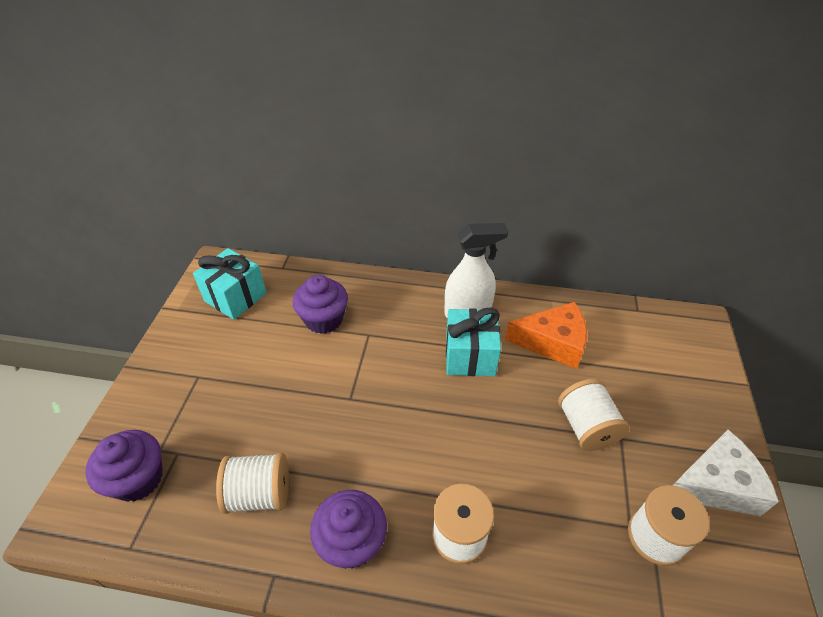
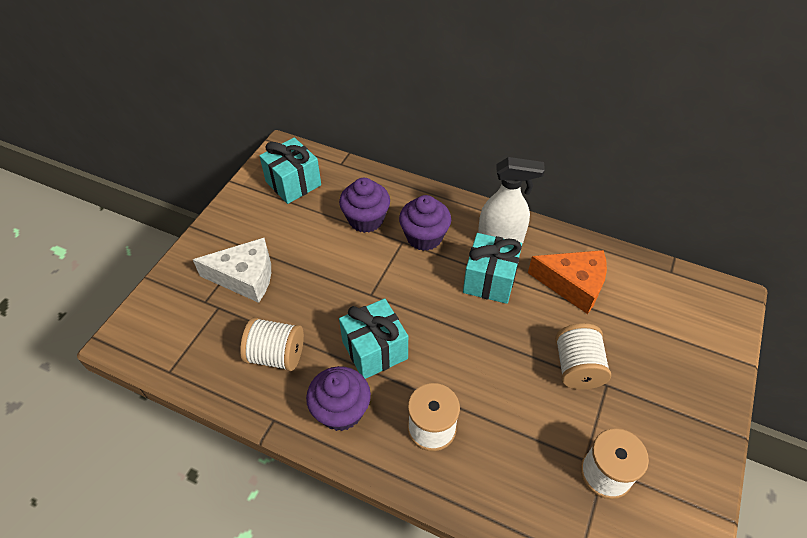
camera: 15 degrees right, 5 degrees up
(138, 479) = (184, 320): purple cupcake -> purple cupcake (424, 237)
(371, 460) = (375, 350): none -> turquoise gift
(715, 484) = (680, 445): white cheese -> white cheese (245, 277)

